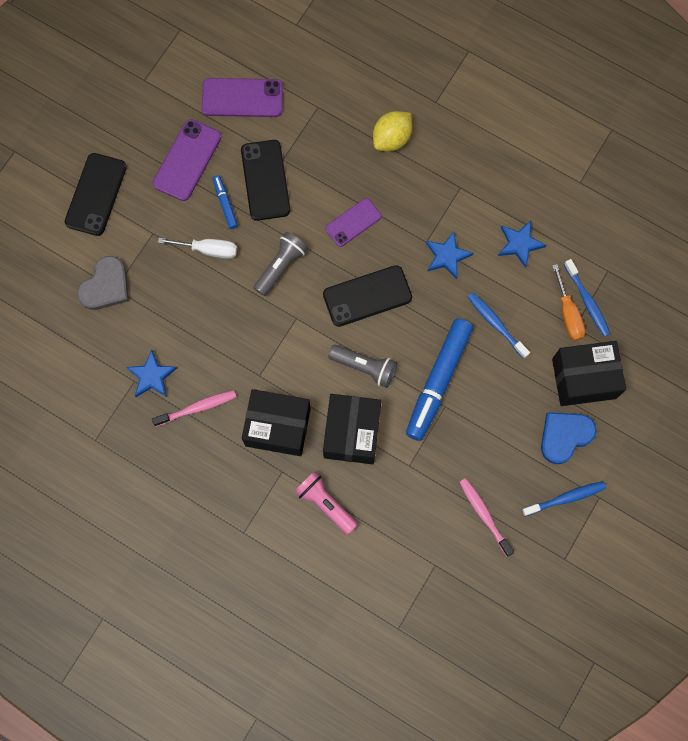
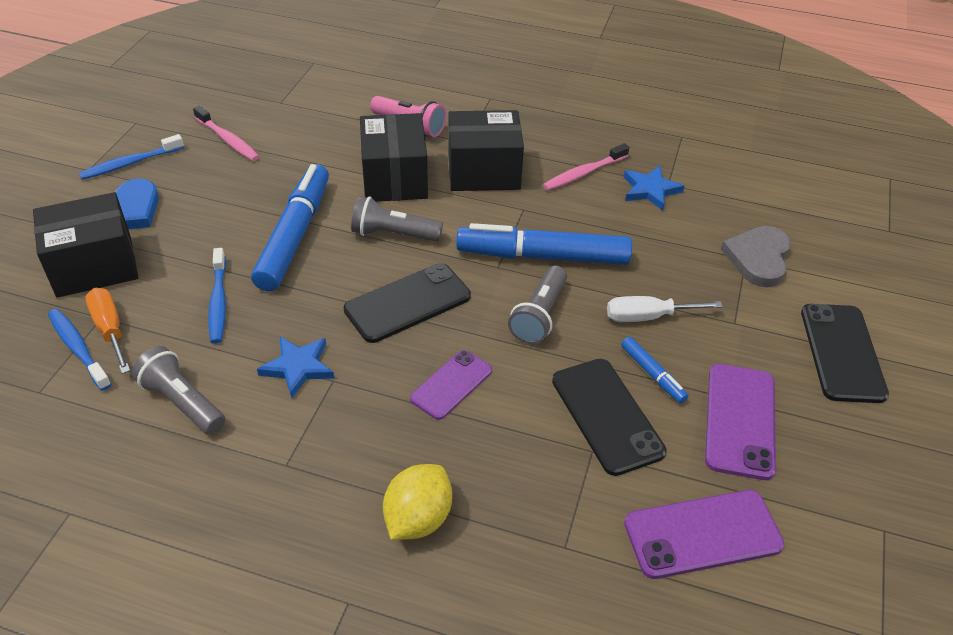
camera: 165 degrees right, 30 degrees down
(260, 320) = (544, 256): none -> blue marker
(496, 324) = (218, 302): blue toothbrush -> blue toothbrush turned 45 degrees clockwise
(519, 244) = (182, 402): blue star -> grey flashlight

